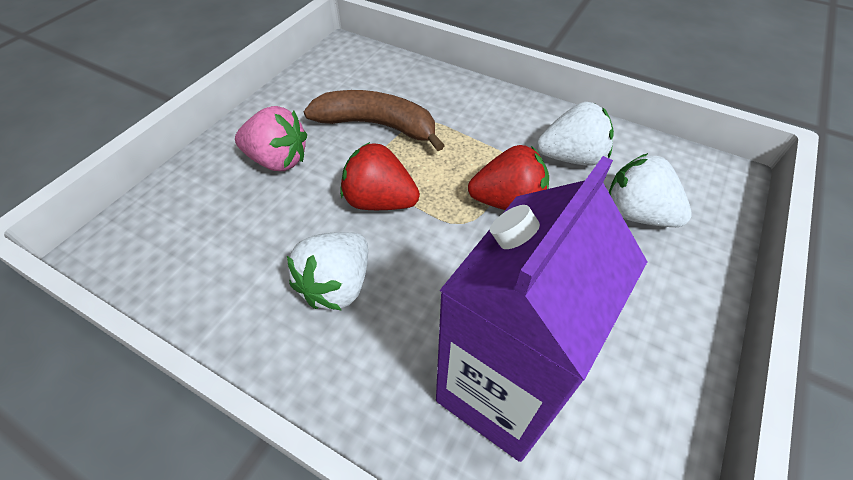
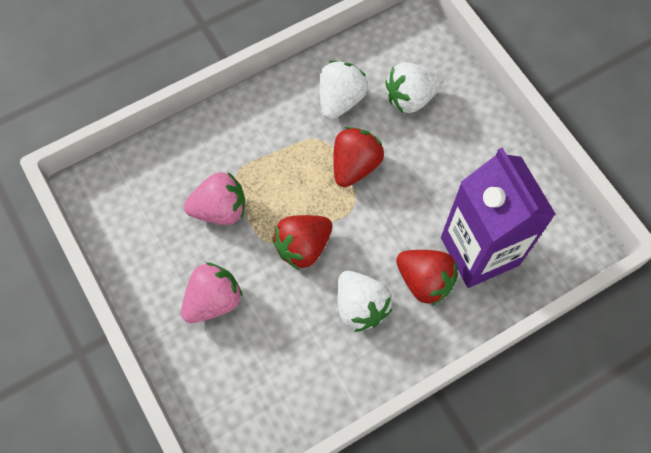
camera: 60 degrees left, 15 degrees up
(377, 125) = (220, 210): brown banana -> pink strawberry
(412, 340) = (424, 281): none -> red strawberry

